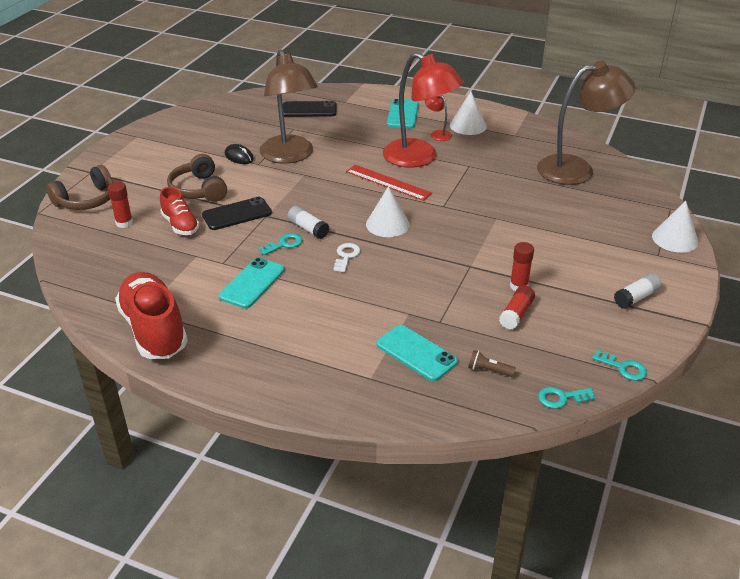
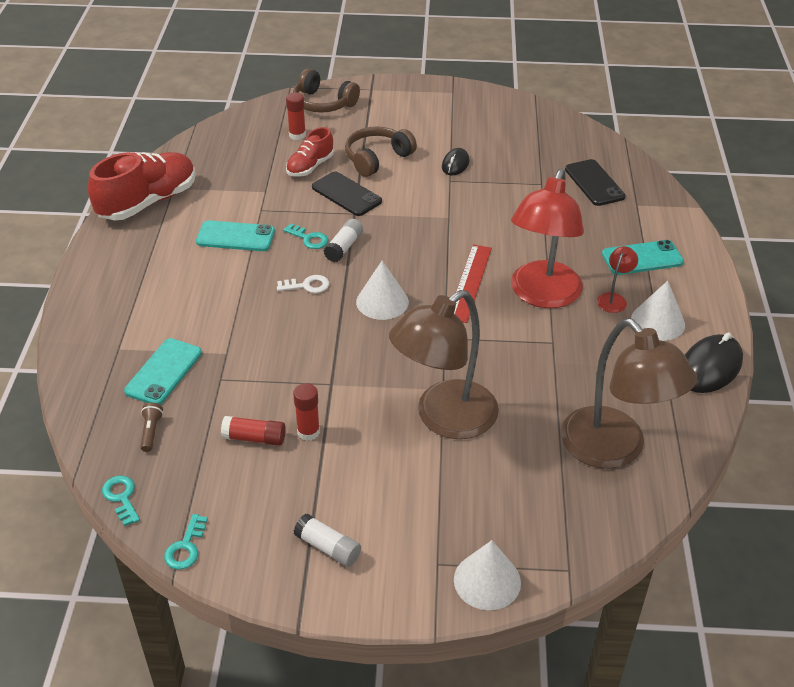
camera: 70 degrees right, 5 degrees up
(290, 156) = (479, 197): brown lamp -> brown lamp (444, 419)
(517, 121) = (709, 367): none -> black mouse

